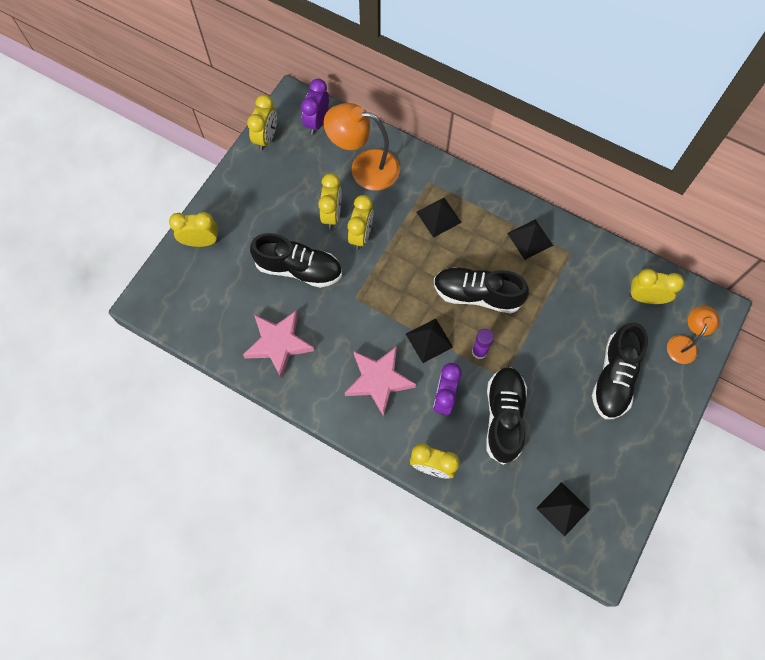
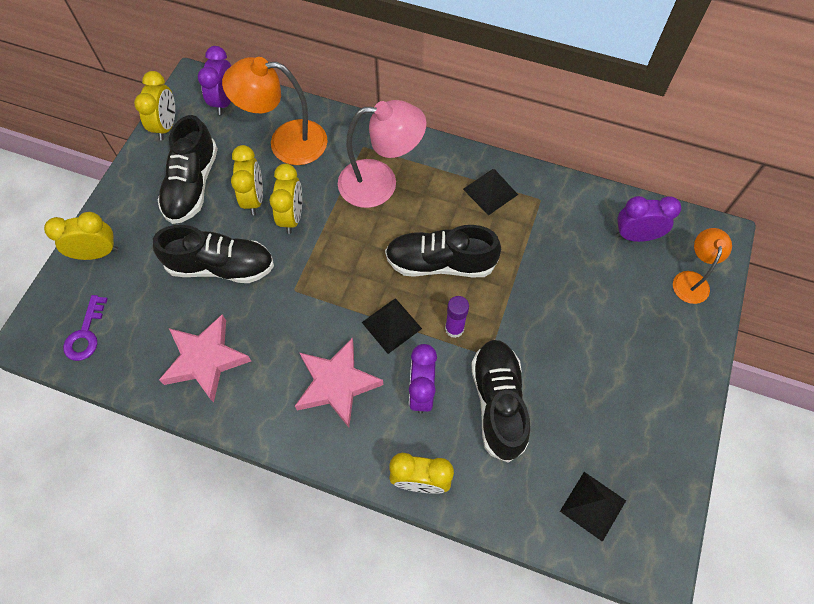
camera: 10 degrees left, 5 degrees down
(187, 307) = (86, 333): none -> purple key
(438, 217) = (380, 183): black pyramid -> pink lamp
(614, 377) = (620, 332): black shoe -> black shoe (192, 185)
(645, 298) = (635, 236): yellow clock -> purple clock

